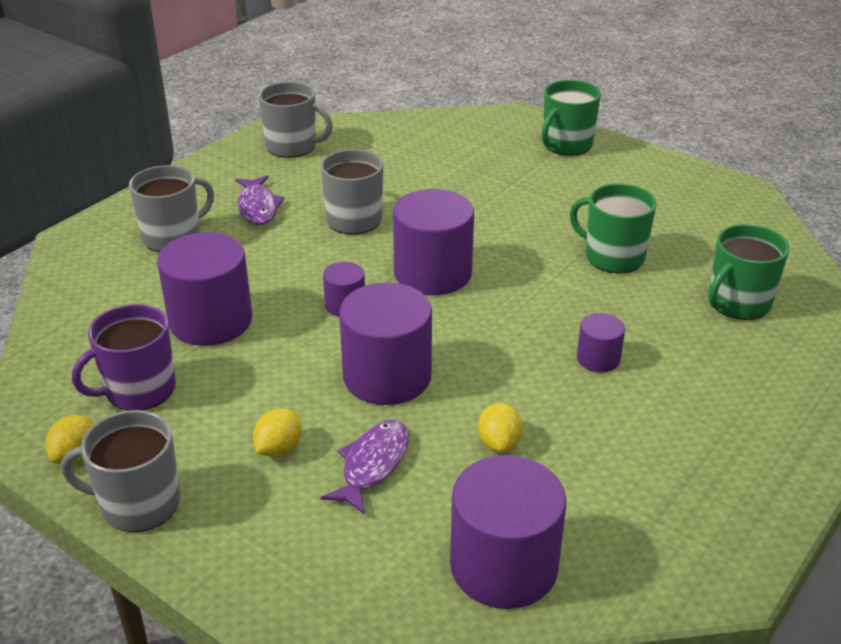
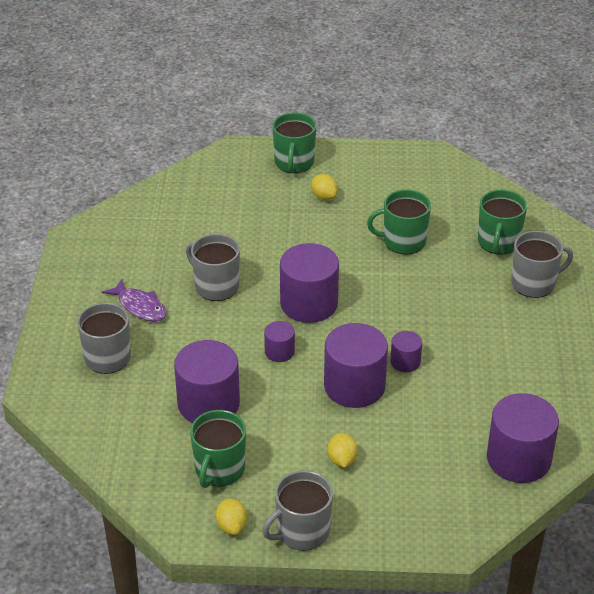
camera: 35 degrees left, 5 degrees up
(138, 390) = (219, 469): purple mug -> green mug
(292, 146) = (105, 245): grey mug -> grey mug (534, 283)
(372, 465) = (402, 442): purple fish -> none
(499, 443) = (453, 394): yellow lemon -> yellow lemon (324, 196)
(598, 359) = (457, 316): purple cylinder -> purple cylinder (405, 362)

